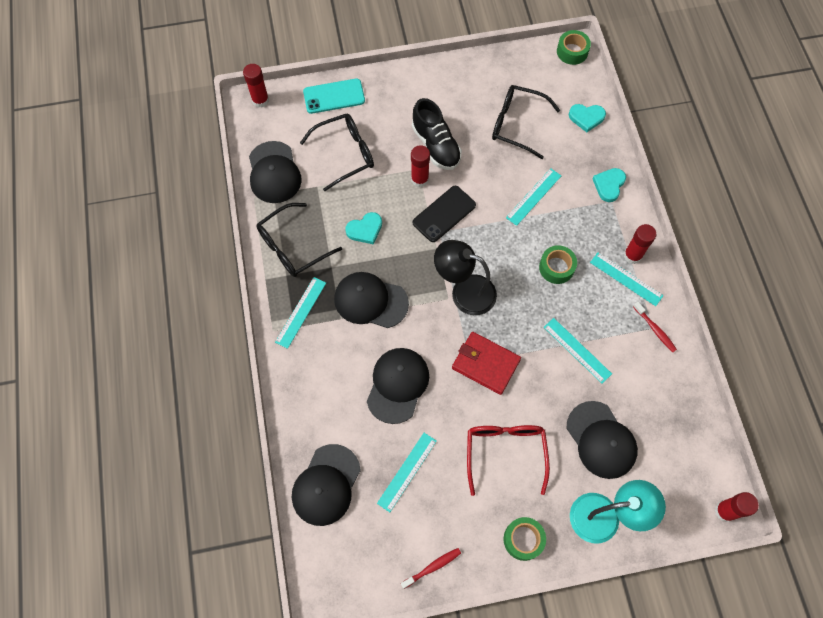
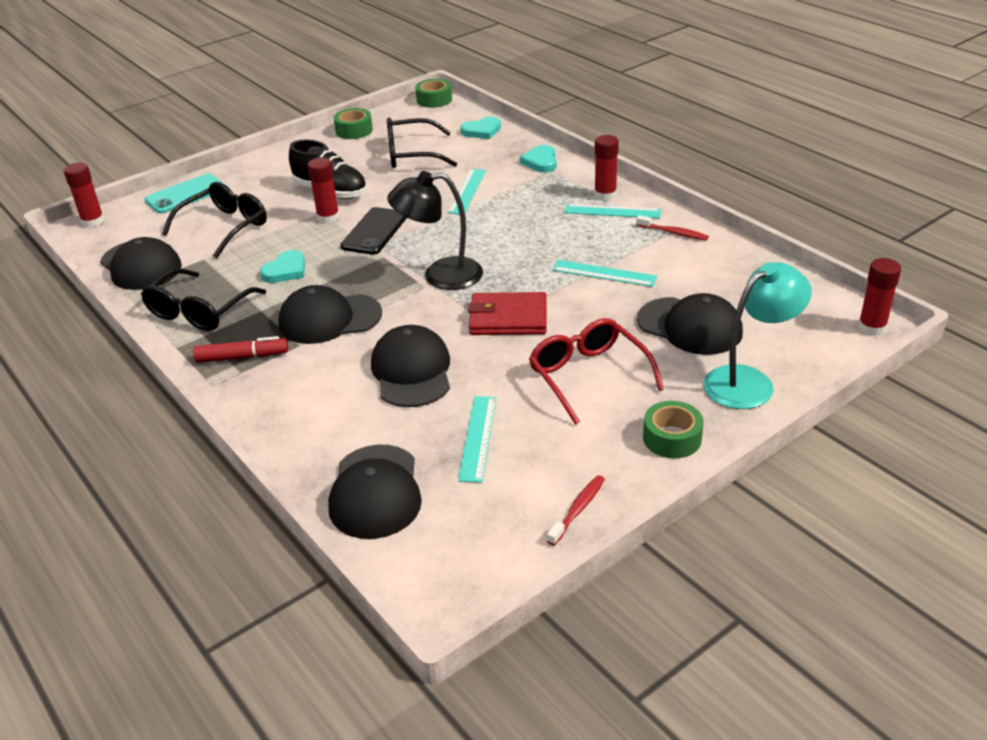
camera: 25 degrees left, 30 degrees down
(301, 312) = (242, 357): turquoise ruler -> red marker
(556, 267) = (531, 227): green tape -> green tape (354, 130)

